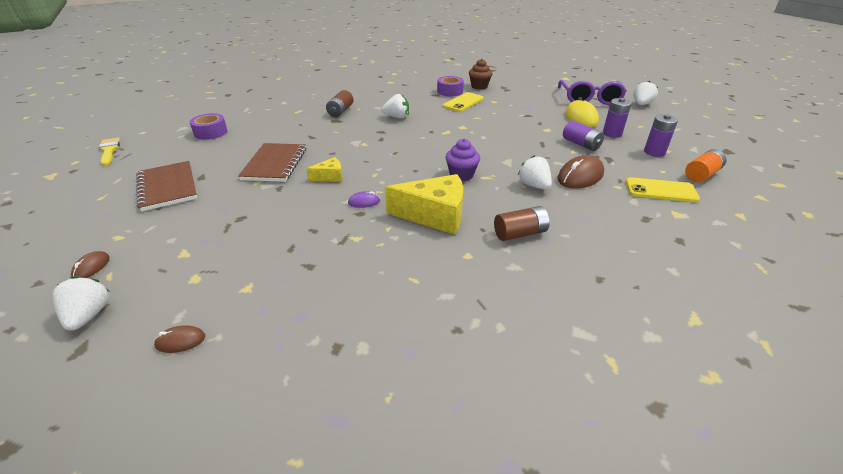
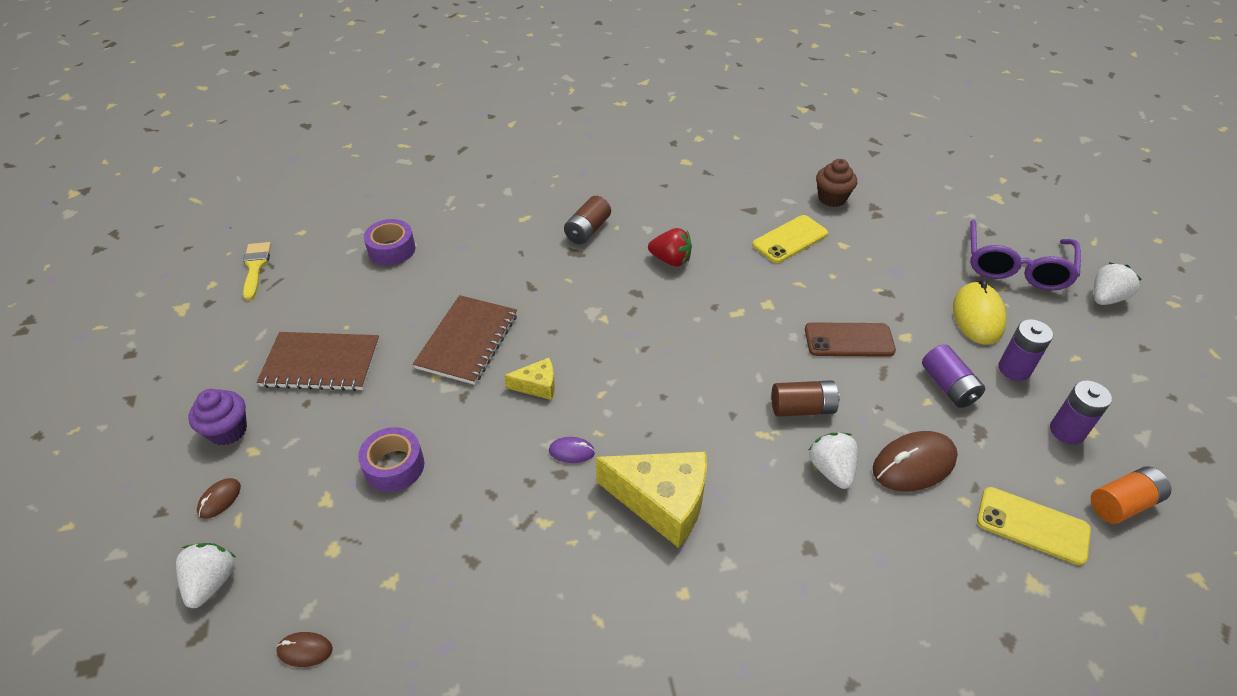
camera: 15 degrees right, 10 degrees up
(168, 187) = (321, 363): brown notebook -> brown notebook turned 75 degrees counterclockwise
(397, 117) = (671, 260): white strawberry -> red strawberry
(450, 91) = (777, 205): purple tape -> purple tape (394, 466)
(461, 175) = (728, 422): purple cupcake -> purple cupcake (228, 430)
(516, 134) = (849, 340): none -> brown phone
(520, 233) = (771, 568): brown battery -> brown battery (802, 408)

